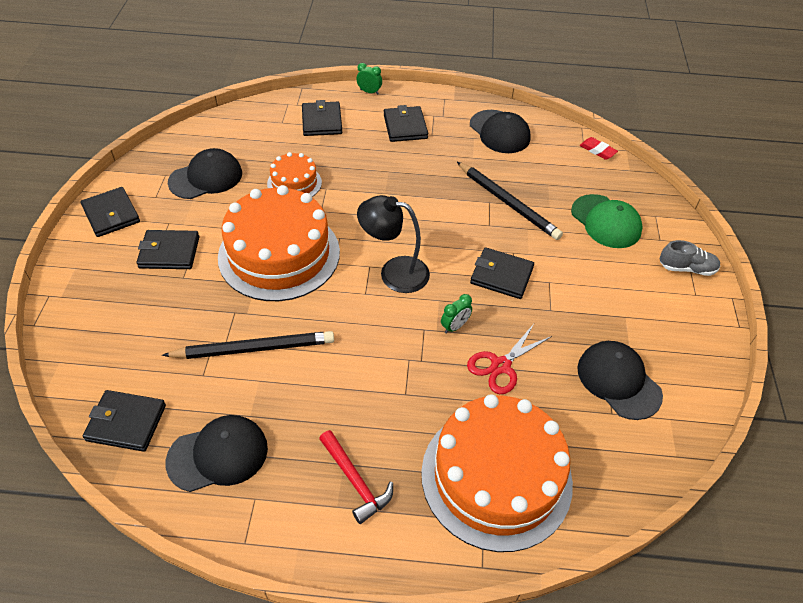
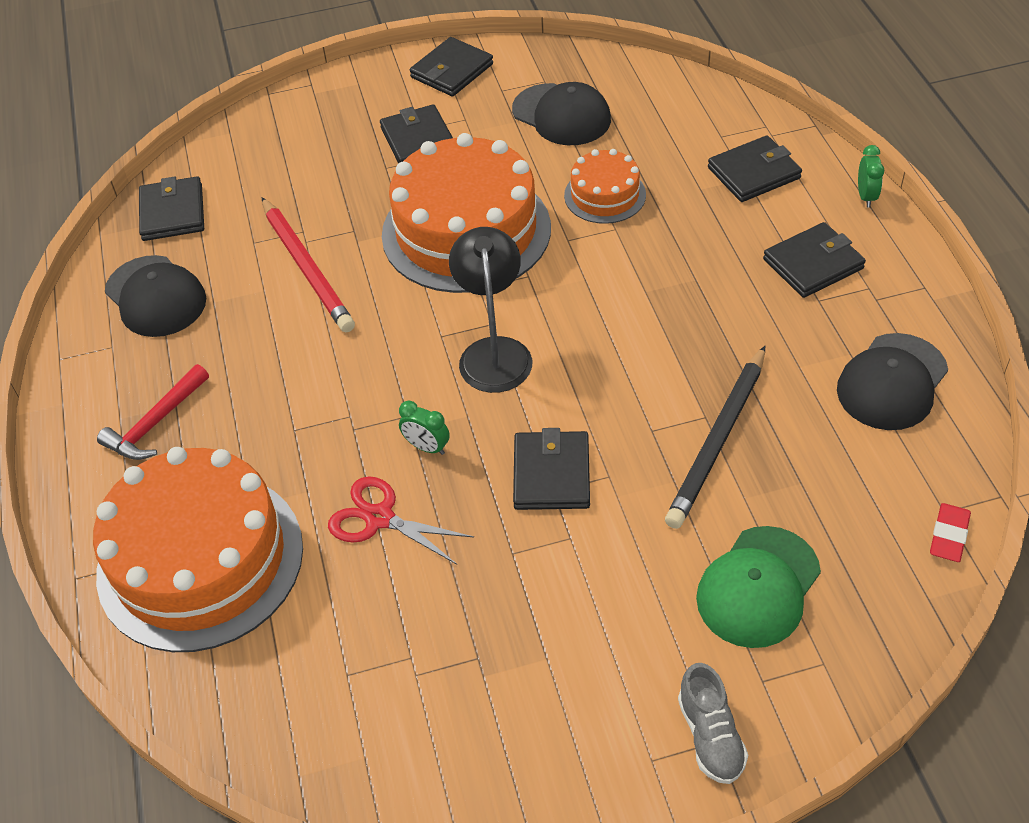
camera: 75 degrees right, 0 degrees up
(254, 349) = (306, 268): black pencil -> red pencil
(618, 381) = (409, 672): black cap -> none

